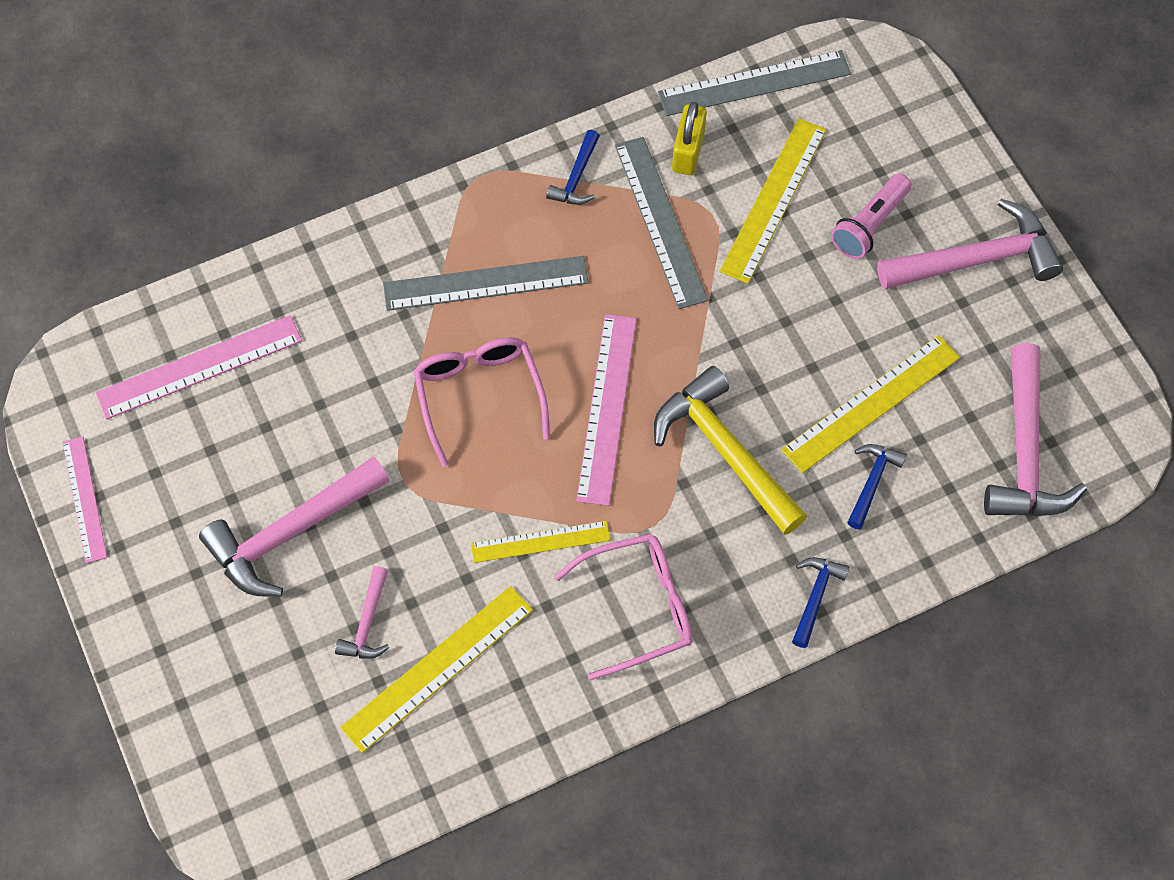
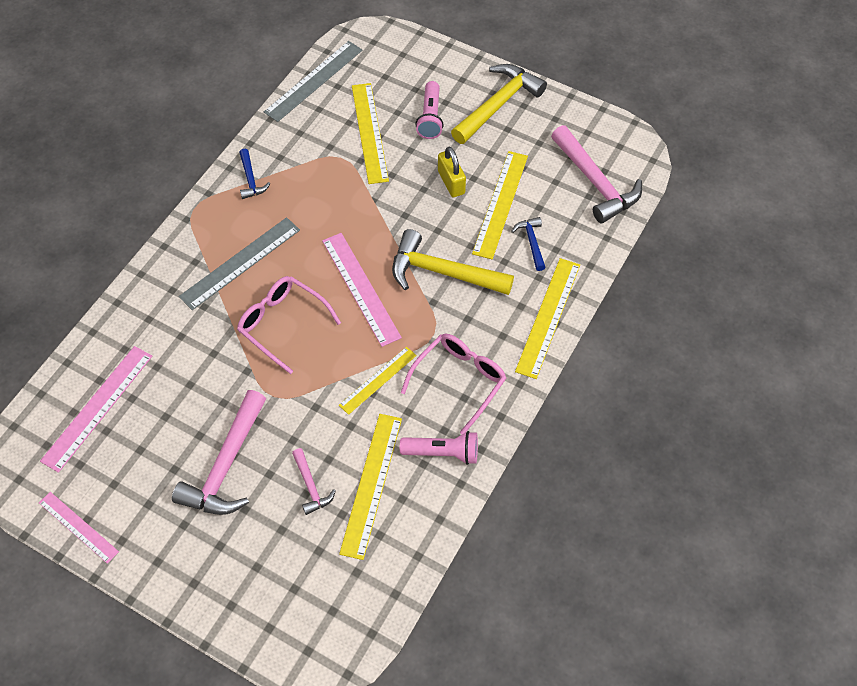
camera: 35 degrees left, 5 degrees down
(550, 686) = (443, 452): none -> pink flashlight
(660, 221) = (316, 176): grey ruler -> none
(688, 151) = (304, 133): yellow padlock -> yellow padlock (451, 182)
(815, 597) = (548, 317): blue hammer -> yellow ruler
(976, 260) = (498, 105): pink hammer -> yellow hammer

